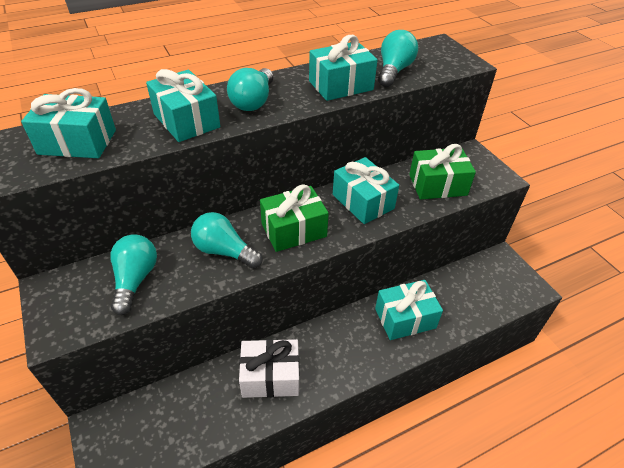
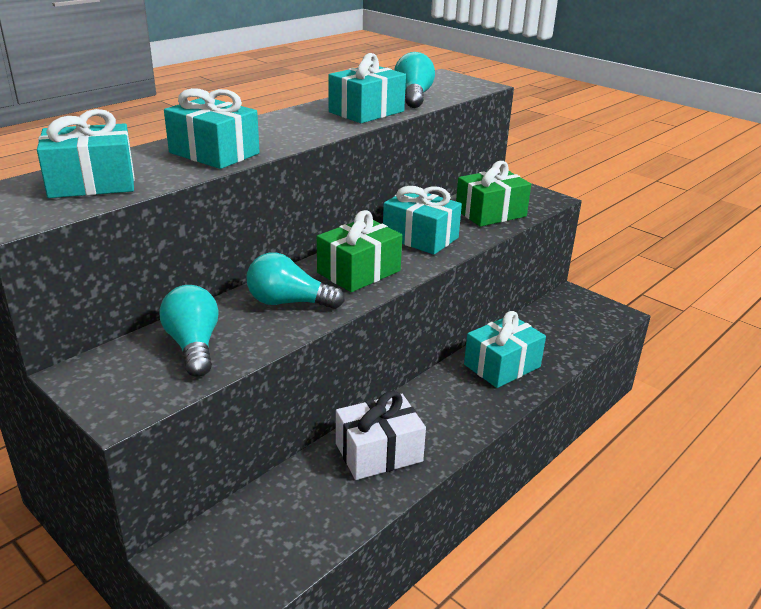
camera: 20 degrees left, 15 degrees down
(253, 101) = (279, 132): turquoise light bulb -> none

